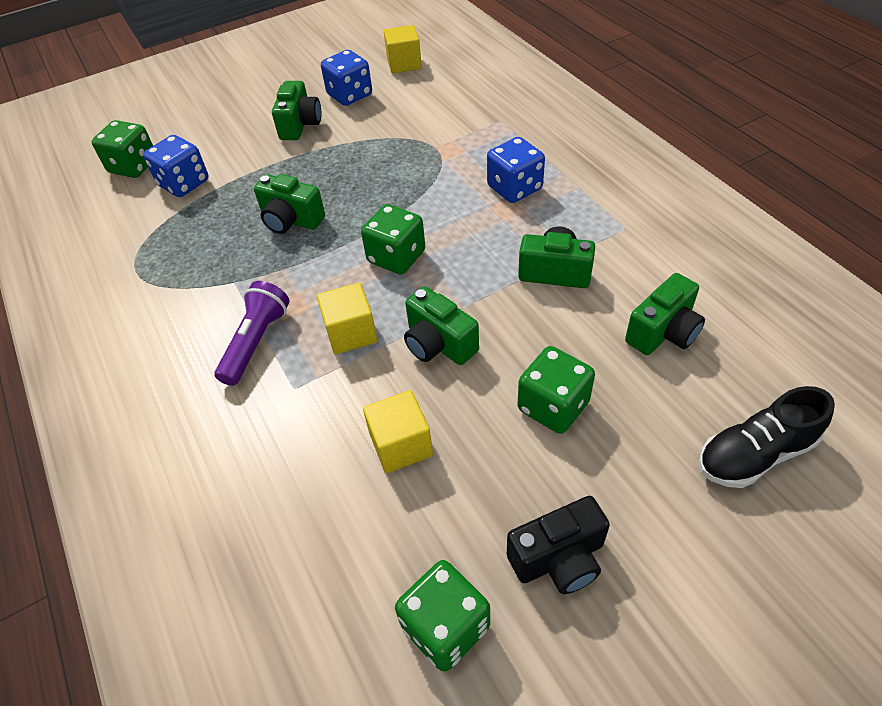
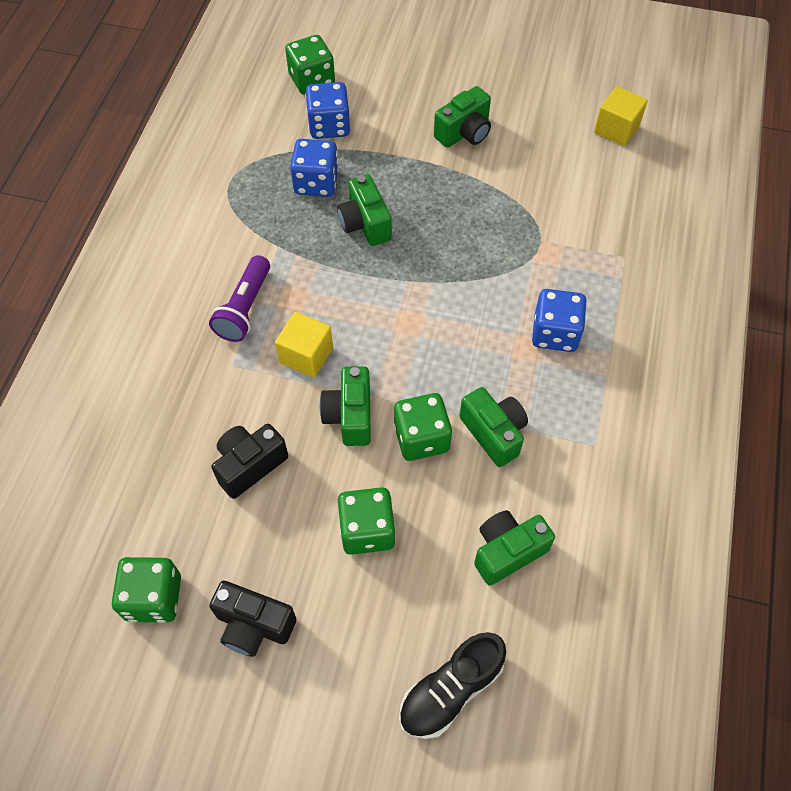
camera: 40 degrees right, 10 degrees up
(256, 342) = (245, 308): purple flashlight -> purple flashlight turned 135 degrees clockwise
(350, 95) = (534, 130): blue dice -> blue dice (316, 183)
(396, 257) = (400, 319): green dice -> green dice (421, 438)
(401, 445) = (249, 465): yellow cube -> black camera
(663, 332) = (507, 551): green camera -> green camera turned 150 degrees clockwise
(754, 454) = (450, 690): black shoe -> black shoe turned 60 degrees counterclockwise

